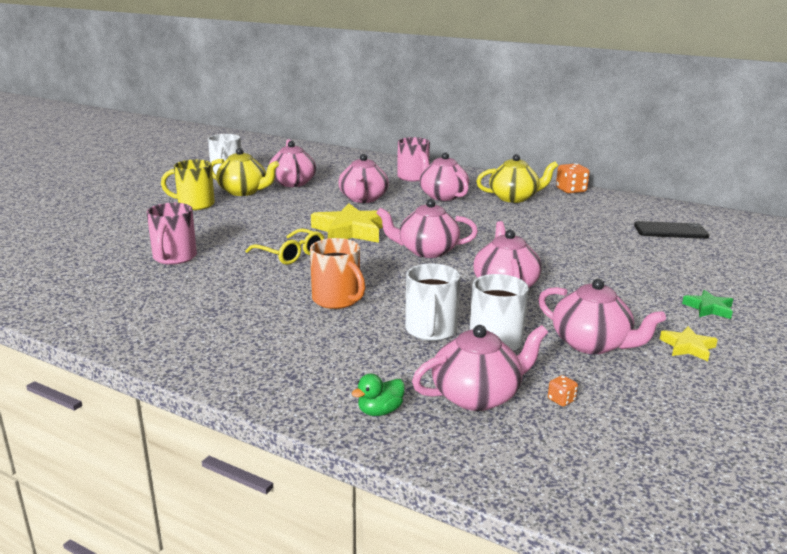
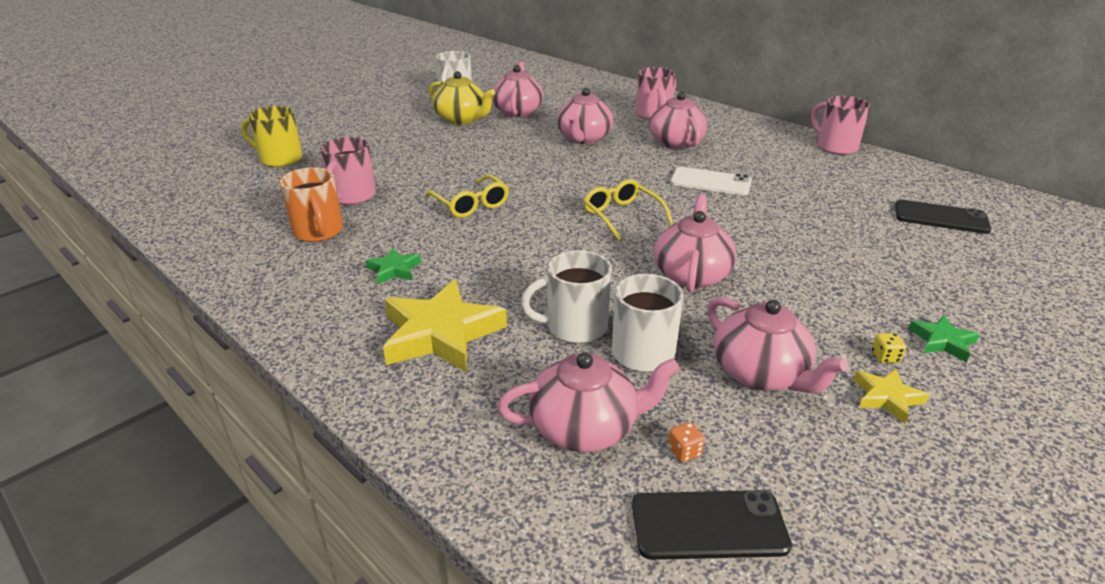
camera: 15 degrees right, 10 degrees up
(195, 205) = (404, 132): yellow mug -> yellow mug (280, 159)
(249, 308) = (394, 270): none -> green star
(337, 300) = (491, 271): orange mug -> orange mug (318, 232)
(351, 230) = (550, 179): yellow star -> yellow star (441, 333)
(380, 411) = (465, 430): green duck -> none
(426, 251) = (622, 216): pink teapot -> yellow glasses
(430, 331) = (574, 327): white mug -> white mug turned 60 degrees clockwise
(486, 222) = (710, 182): none -> white phone
(514, 198) = (759, 152): yellow teapot -> none
(571, 190) = (835, 147): orange dice -> pink mug
(603, 442) = (708, 525): none -> black phone
(674, 322) = (885, 357): none -> yellow dice

